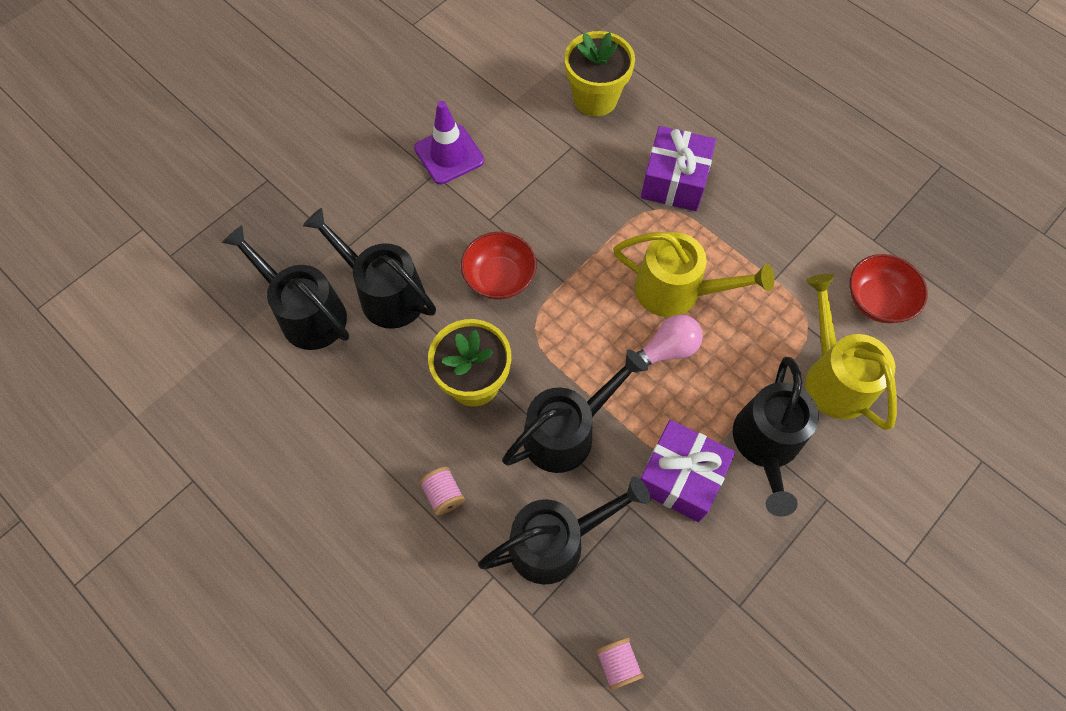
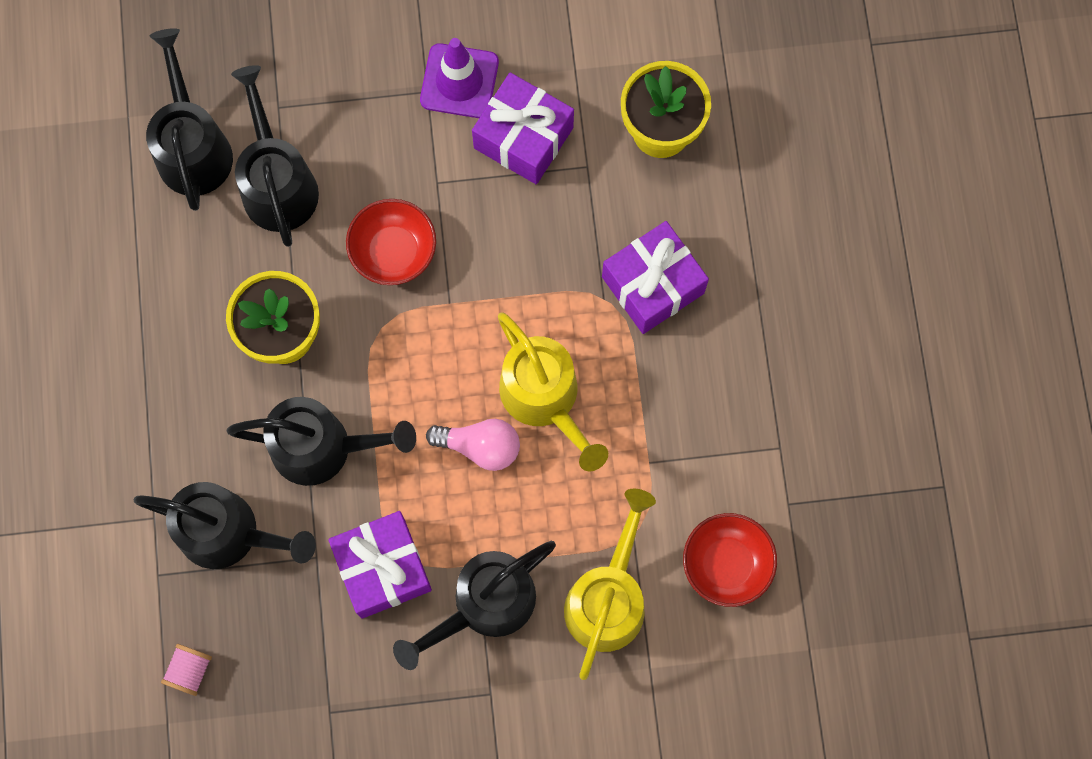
camera: 40 degrees right, 10 degrees up
(443, 494) = (172, 415): pink spool -> none
(518, 158) = (523, 138): none -> purple gift

